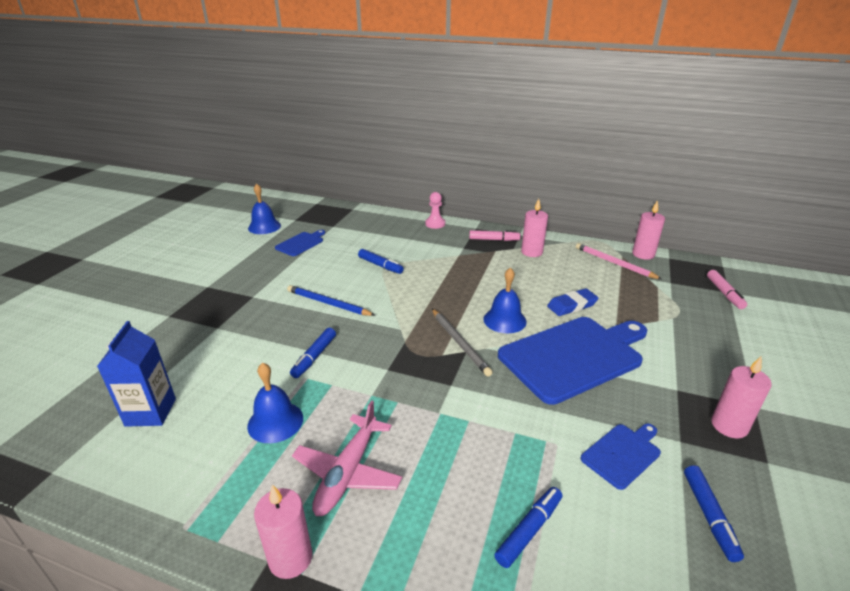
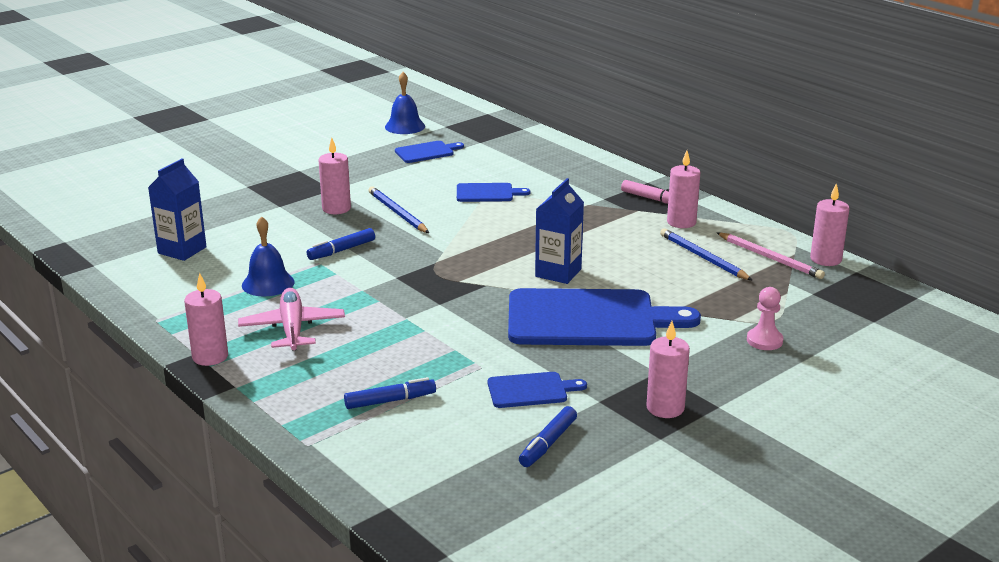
camera: 30 degrees right, 5 degrees down
(272, 315) = (336, 208): none -> pink candle
(348, 472) = (292, 328): pink plane -> pink plane turned 120 degrees clockwise
(380, 265) = (487, 193): blue marker -> blue cutting board
(435, 224) = (602, 166): pink pawn -> pink pawn (764, 341)
(460, 343) = (487, 277): grey pencil -> none
(504, 320) = (558, 273): blue bell -> blue carton
(572, 305) = (651, 281): blue eraser -> none
(577, 275) = (703, 257): none -> blue pencil
(614, 263) = (770, 258): pink pencil -> pink pencil turned 150 degrees clockwise
(724, 293) = (864, 321): pink marker -> none

